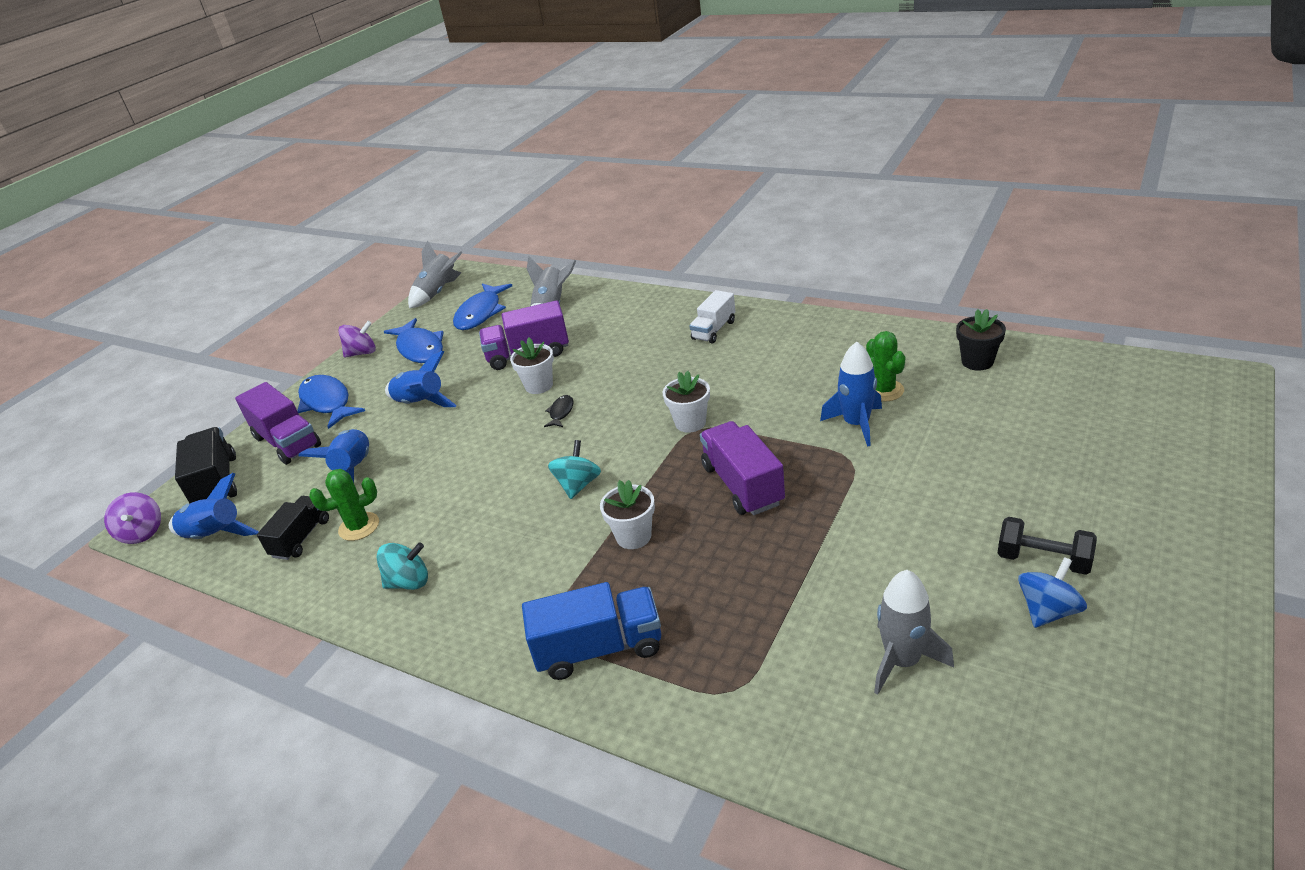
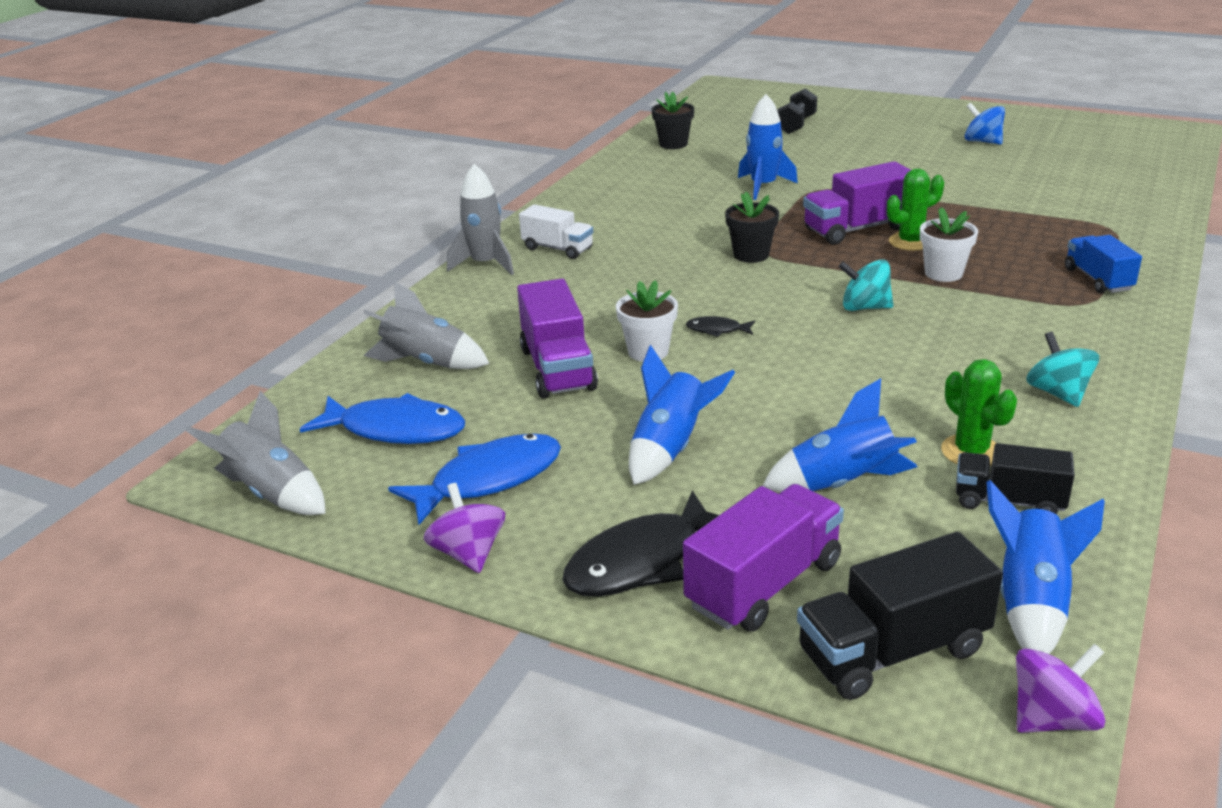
camera: 95 degrees left, 5 degrees down
(327, 403) = (641, 561): blue fish -> black fish
(599, 649) = (1098, 279): blue truck -> blue truck, size x0.66
(690, 423) = (751, 255): white flower pot -> black flower pot
(884, 390) = (710, 175): green cactus -> green cactus (910, 242)
(902, 661) = (1050, 179): grey rocket -> grey rocket (485, 264)
(1043, 560) = (932, 140): black dumbbell -> black dumbbell (796, 125)

